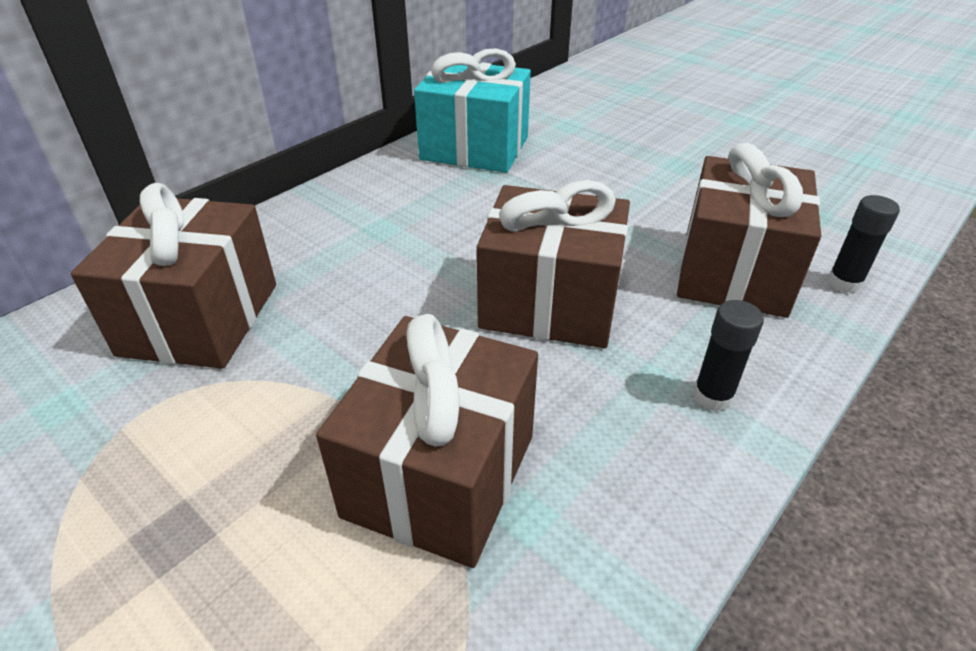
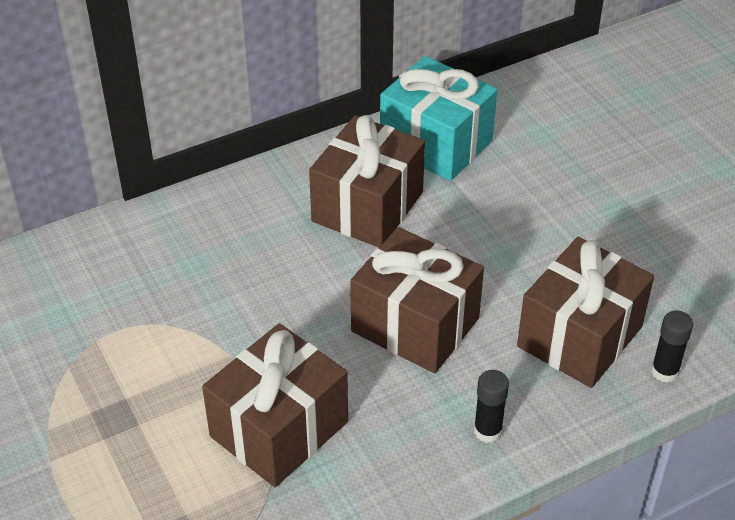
camera: 20 degrees right, 5 degrees up
(200, 319) = (160, 269): brown gift -> brown gift (367, 207)

